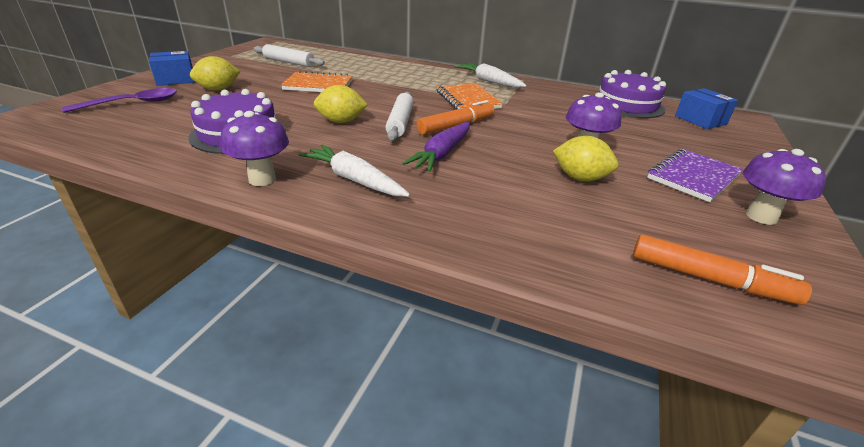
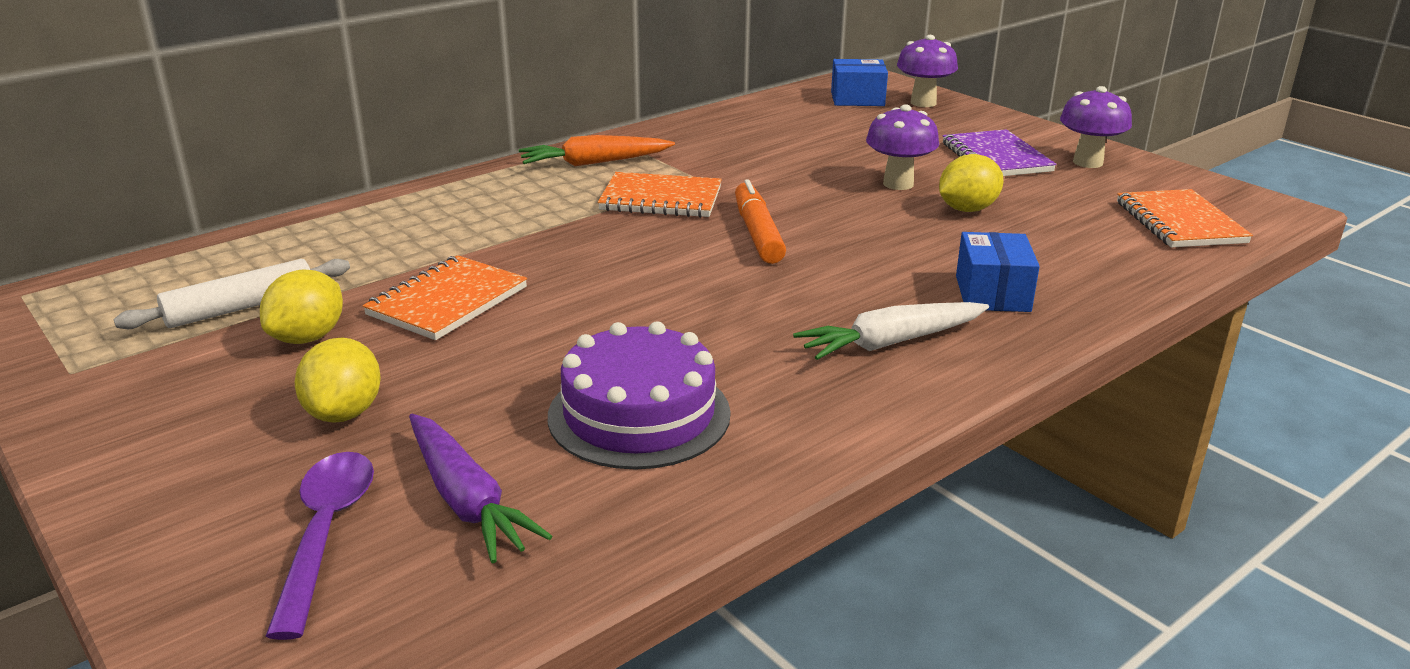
camera: 60 degrees left, 5 degrees down
(176, 79) = (192, 465): blue box -> blue box (992, 293)
(262, 179) = (846, 413): purple mushroom -> purple mushroom (923, 103)
(341, 121) = (663, 313): yellow lemon -> yellow lemon (308, 337)
(400, 122) = (709, 269): white rolling pin -> none
(442, 154) = (848, 267): purple carrot -> purple carrot (467, 500)
(489, 81) = (594, 163): white carrot -> orange carrot
(627, 104) = (776, 114): purple cake -> none
(709, 279) = (1179, 222): orange marker -> orange notebook

